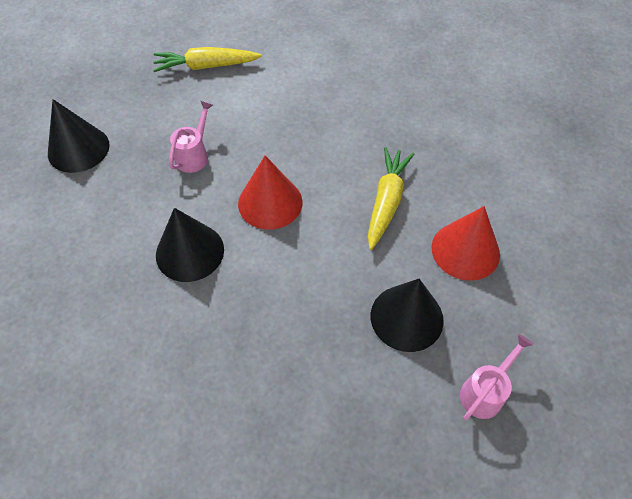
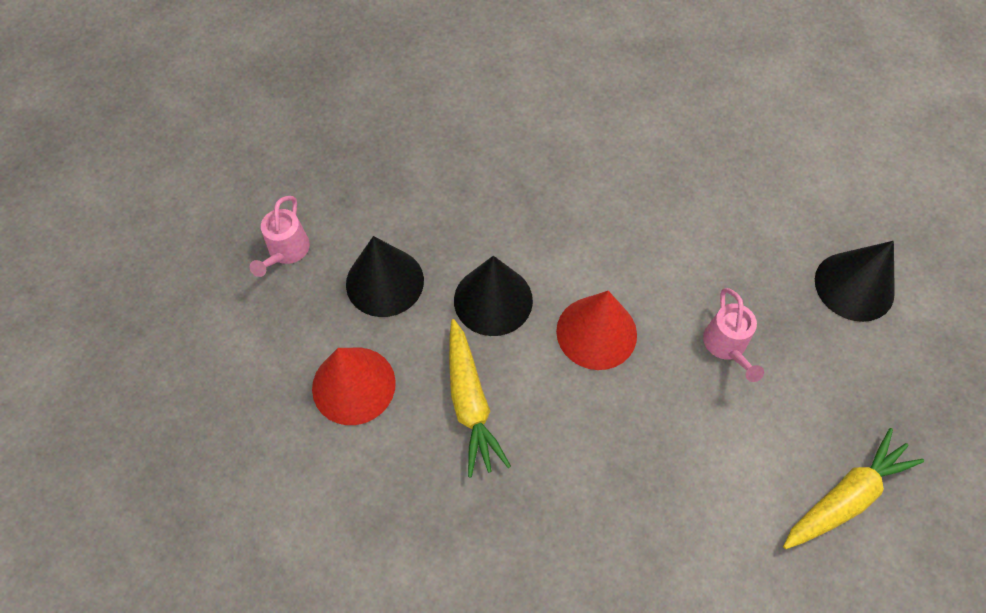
camera: 150 degrees right, 5 degrees up
(190, 252) = (631, 239): black cone -> black cone (493, 300)

